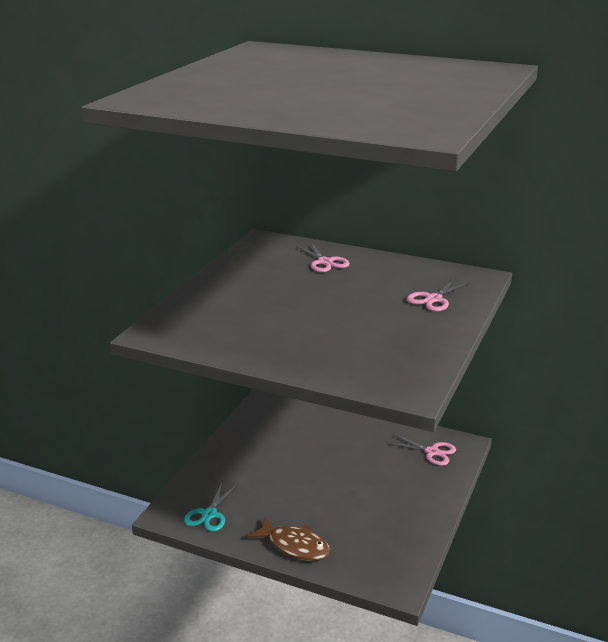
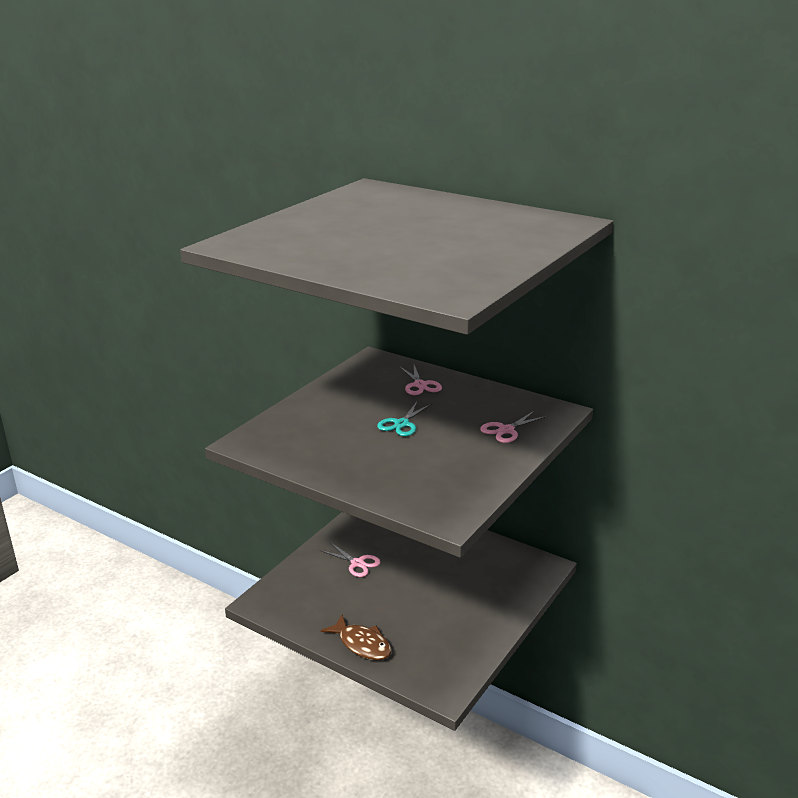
camera: 10 degrees right, 0 degrees up
(209, 514) = (294, 607): turquoise scissors -> turquoise scissors (402, 424)
(432, 452) = (514, 570): pink scissors -> pink scissors (357, 563)

